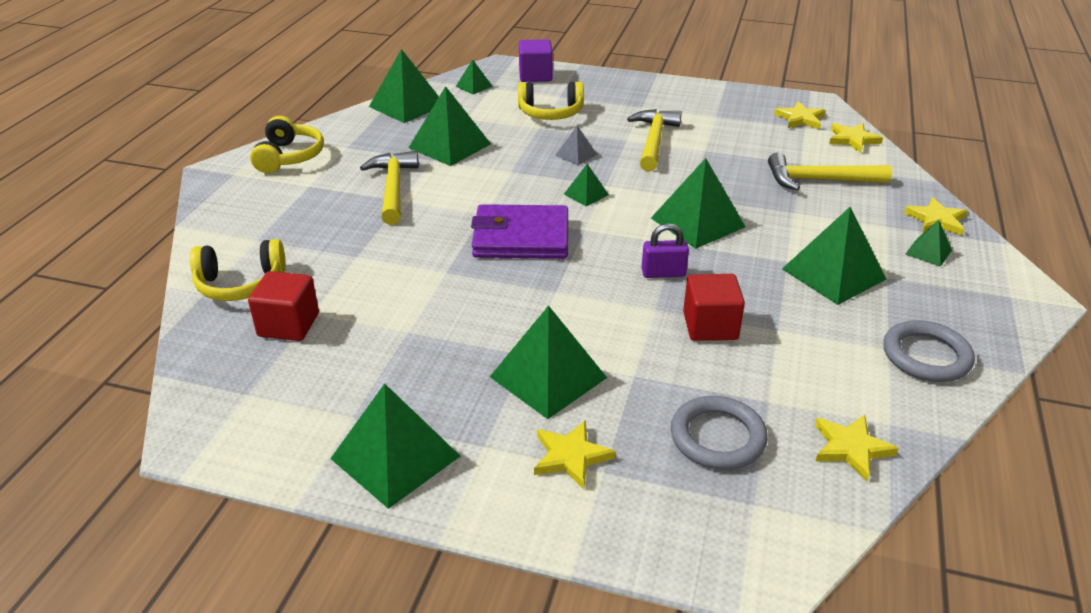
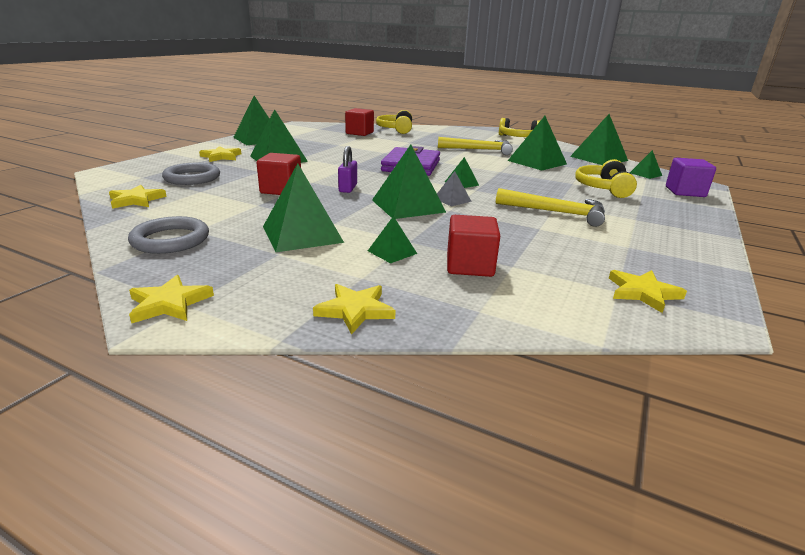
camera: 100 degrees right, 10 degrees down
(576, 155) = (525, 187): grey pyramid -> grey pyramid (452, 200)
(819, 180) = (469, 266): yellow hammer -> red cube
(852, 140) = (584, 314): yellow star -> yellow star (169, 303)
(928, 252) = (298, 284): green pyramid -> green pyramid (392, 252)

